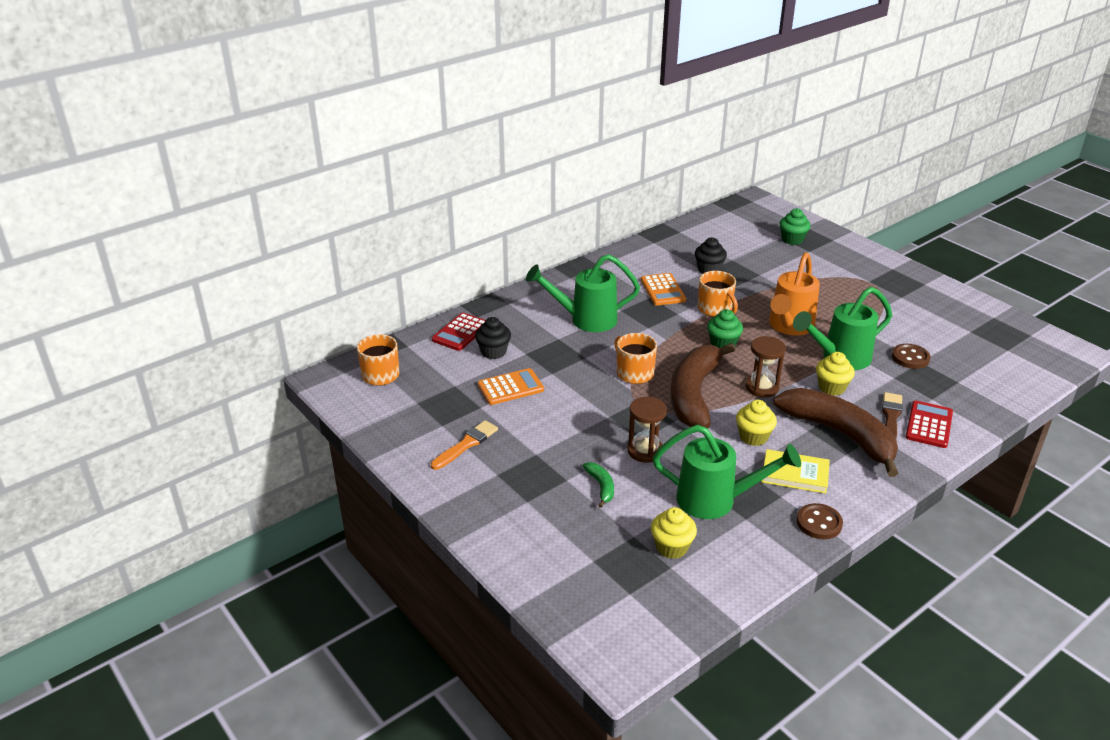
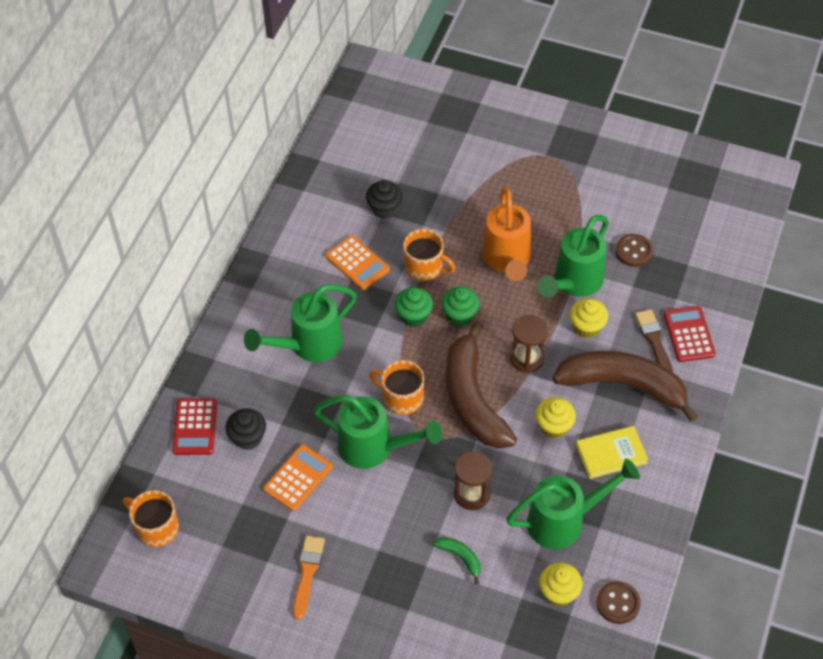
camera: 30 degrees left, 20 degrees up
(586, 393) = (374, 448): none -> green watering can
(792, 239) = (440, 121): green cupcake -> green cupcake (414, 316)
(819, 523) = (658, 500): brown button -> brown button (618, 603)

